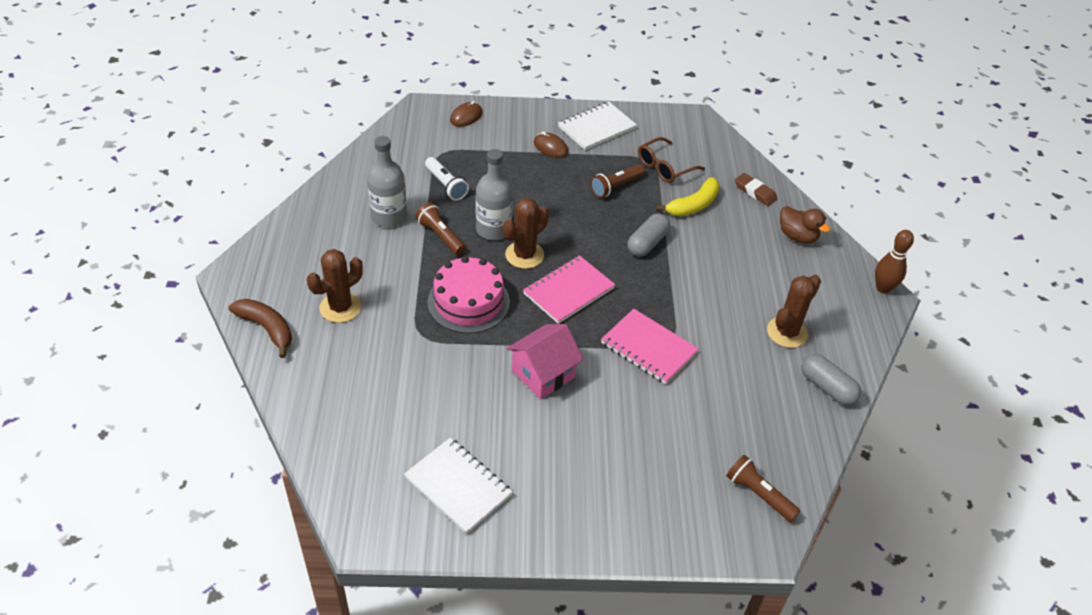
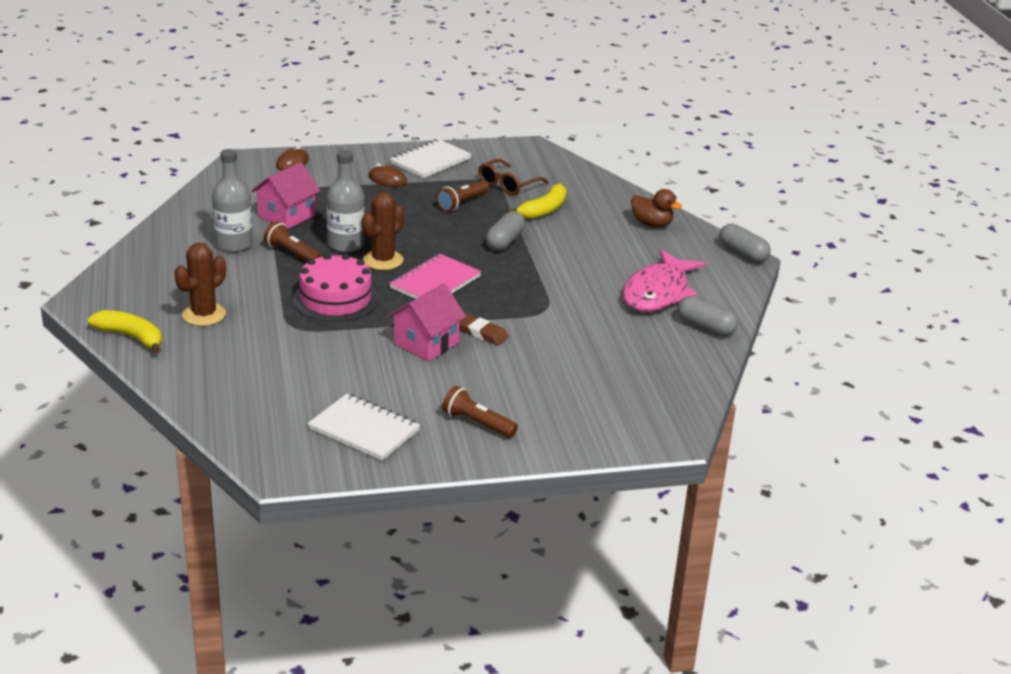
camera: 10 degrees left, 15 degrees down
(267, 329) = (131, 337): brown banana -> yellow banana
(446, 185) = (286, 216): white flashlight -> pink house
(648, 348) = (526, 316): pink notebook -> none
(755, 192) = (602, 195): brown eraser -> brown eraser (481, 333)
(758, 494) = (658, 406): brown flashlight -> brown flashlight (477, 423)
(787, 332) = (658, 292): brown cactus -> pink fish
(883, 288) = (743, 253): brown bowling pin -> grey capsule

